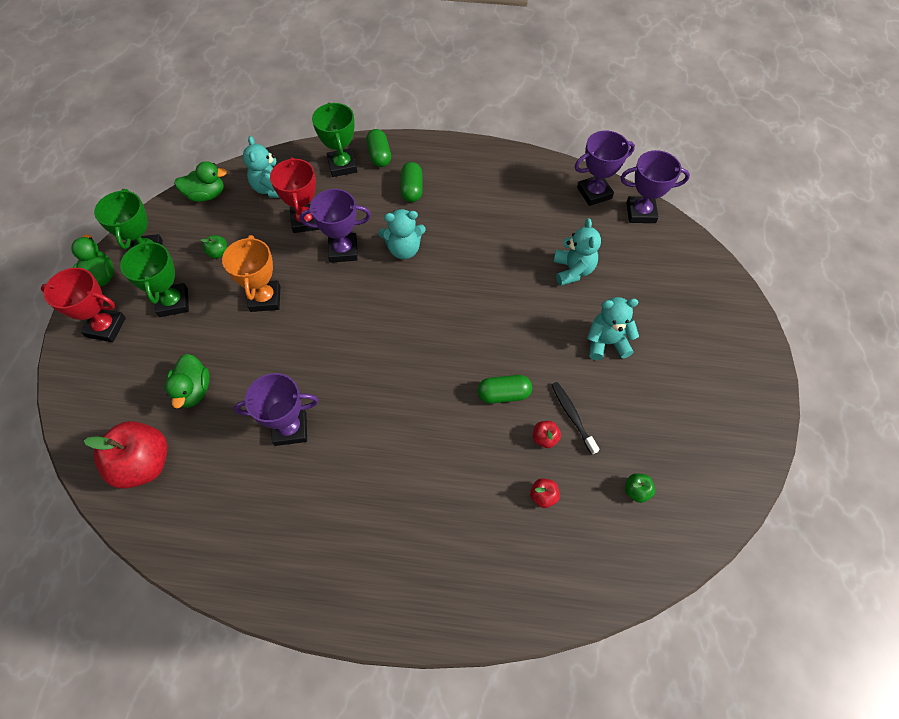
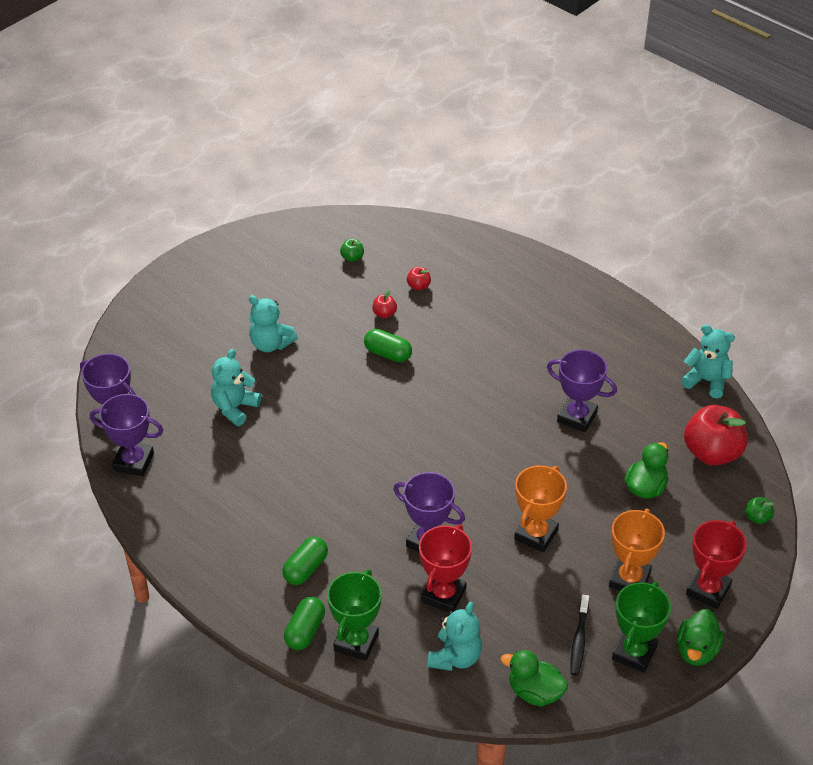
camera: 145 degrees left, 15 degrees down
(106, 327) = (708, 590): red trophy -> red trophy turned 75 degrees clockwise
(173, 302) = (629, 579): green trophy -> orange trophy
(218, 253) = (557, 609): green apple -> green apple (757, 518)
(404, 249) = (368, 509): turquoise teddy bear -> turquoise teddy bear (706, 381)
(572, 416) = (350, 315): black toothbrush -> black toothbrush (579, 640)

